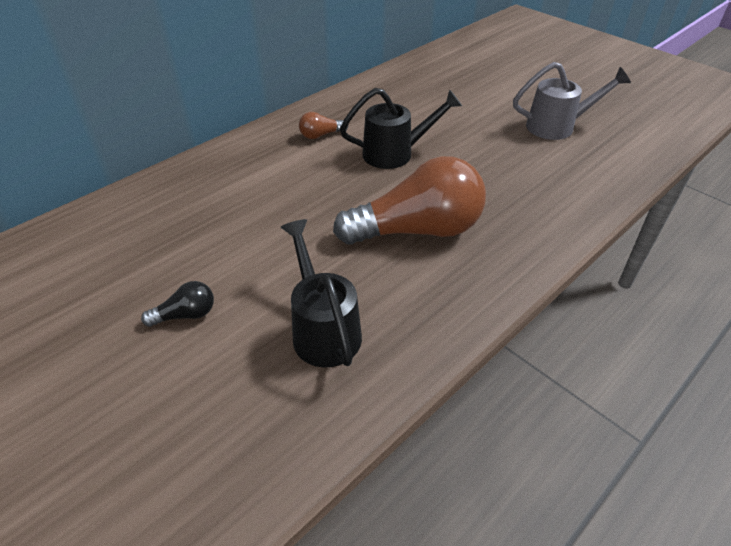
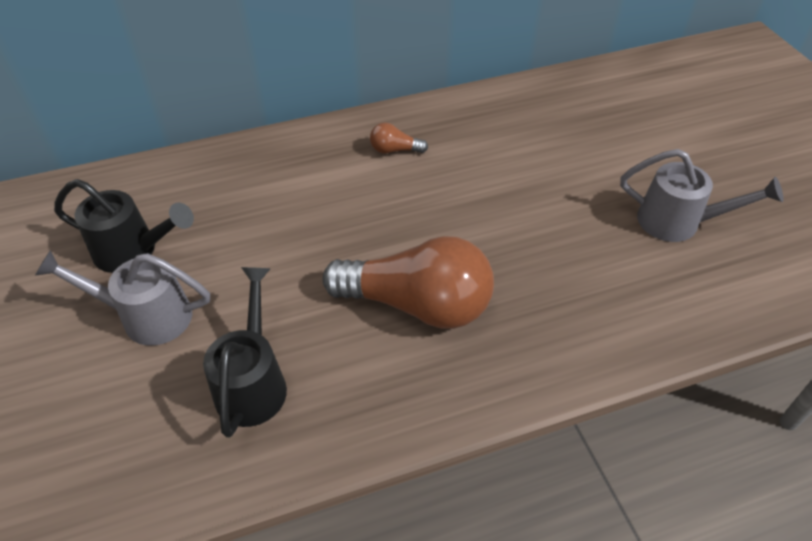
camera: 25 degrees right, 5 degrees up
(186, 315) = (146, 316): black light bulb -> grey watering can
(395, 153) = (458, 199): black watering can -> black watering can (133, 251)

